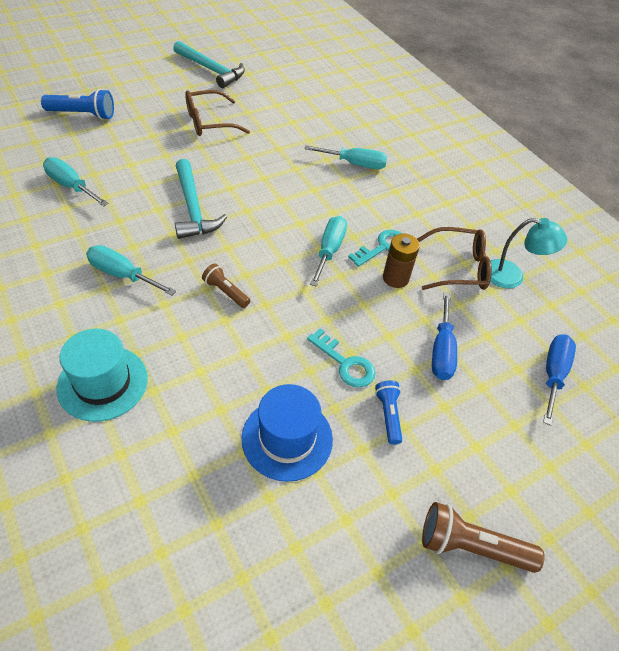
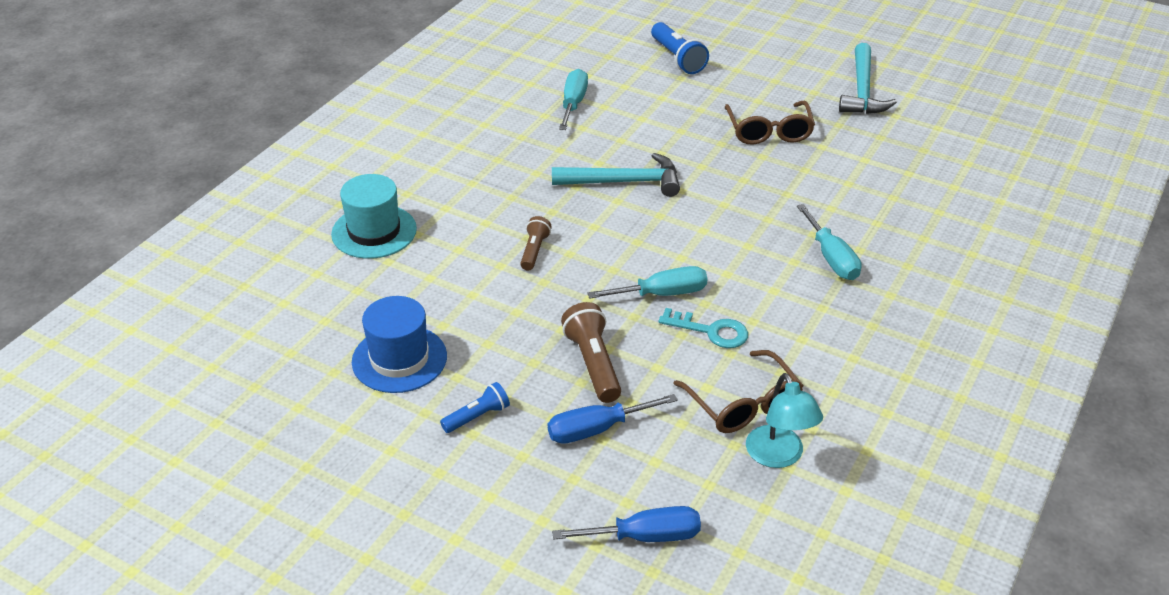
camera: 65 degrees right, 10 degrees down
(122, 274) = (496, 184): turquoise screwdriver -> none
(193, 208) = (624, 182): turquoise hammer -> turquoise hammer turned 135 degrees counterclockwise
(210, 122) = (769, 131): brown glasses -> brown glasses turned 135 degrees counterclockwise
(345, 363) = (516, 363): turquoise key -> none
(395, 278) = (671, 358): brown battery -> none
(471, 547) = (370, 524): brown flashlight -> brown flashlight (593, 364)

